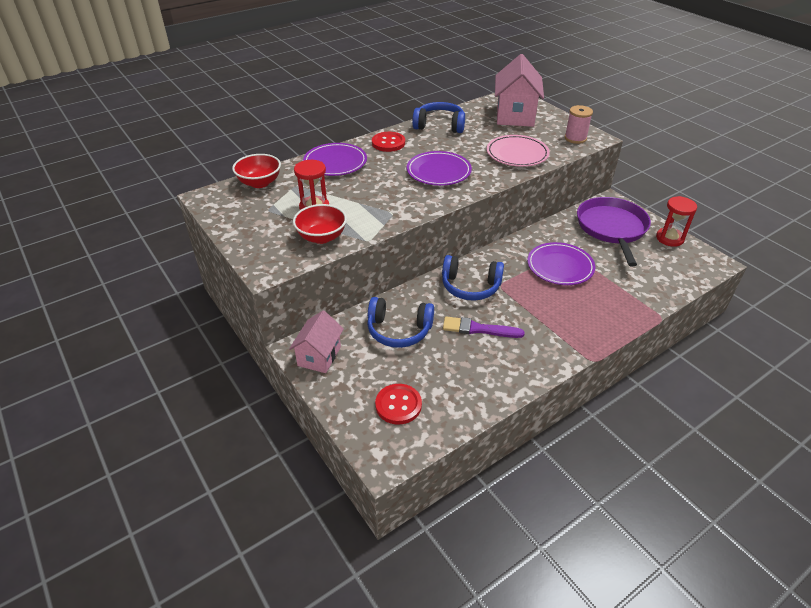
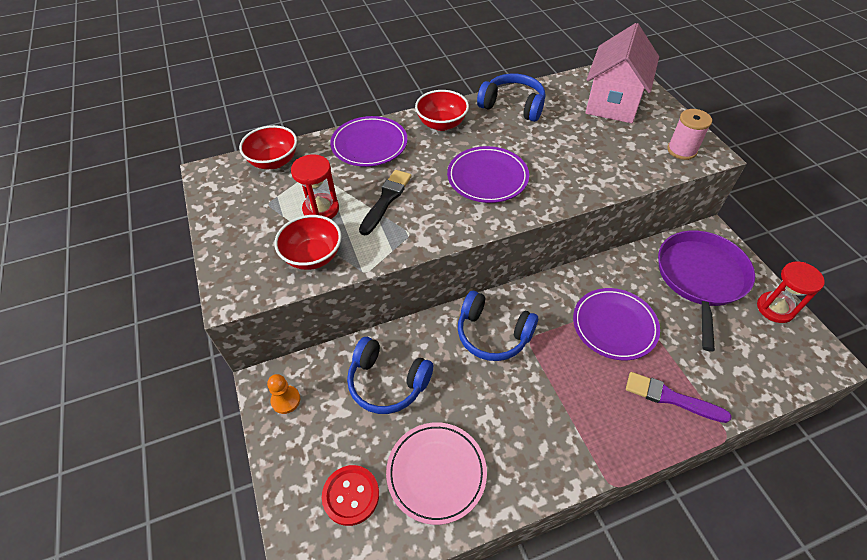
camera: 15 degrees right, 10 degrees up
(319, 356) = (286, 400): pink house -> orange pawn
(365, 195) = (386, 200): none -> black brush
(388, 143) = (442, 124): red button -> red bowl
(478, 329) = (482, 401): purple brush -> purple brush (671, 398)
(517, 154) = (596, 164): pink plate -> pink plate (436, 473)

